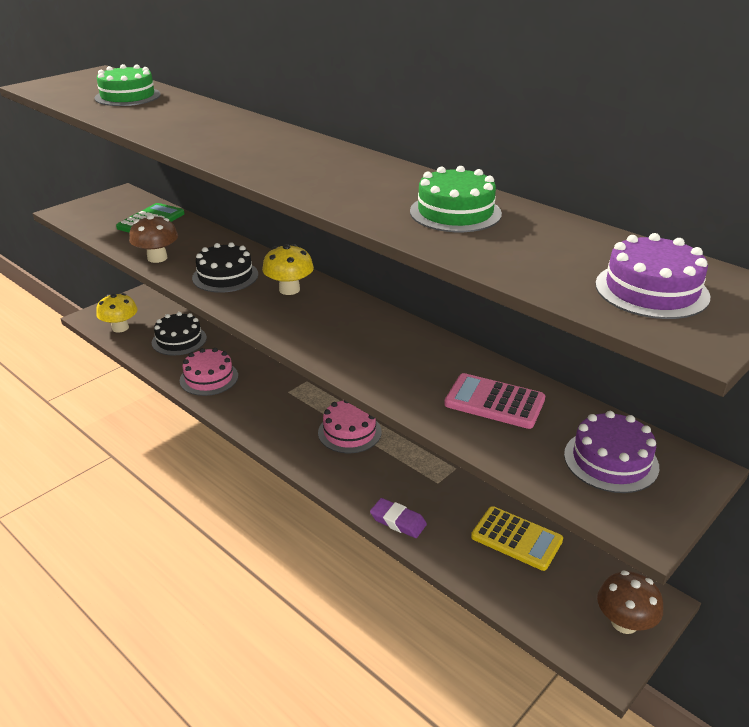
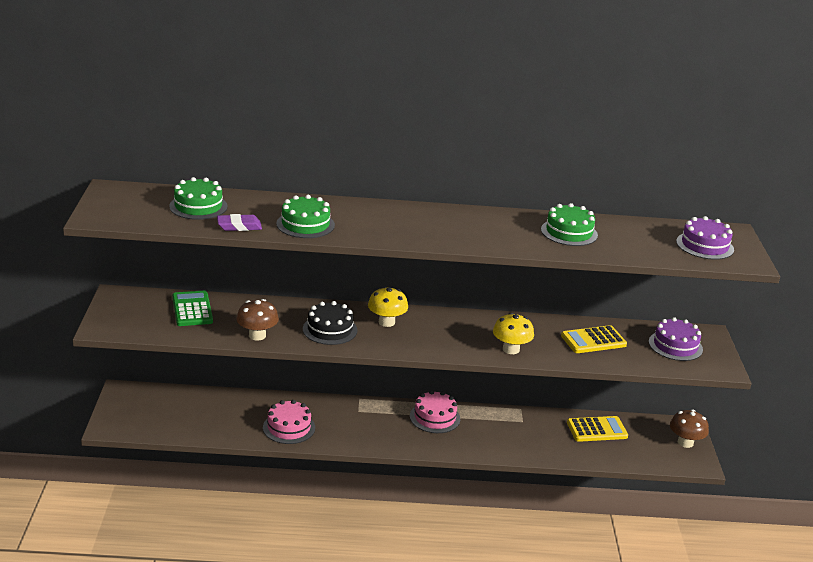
camera: 45 degrees left, 5 degrees down
(120, 328) = (152, 424): yellow mushroom -> yellow mushroom (511, 349)
(177, 129) = (305, 224): none -> green cake
(179, 340) = (219, 412): black cake -> none
(398, 521) = (531, 452): purple eraser -> purple eraser (239, 226)
(494, 402) = (593, 340): pink calculator -> yellow calculator

